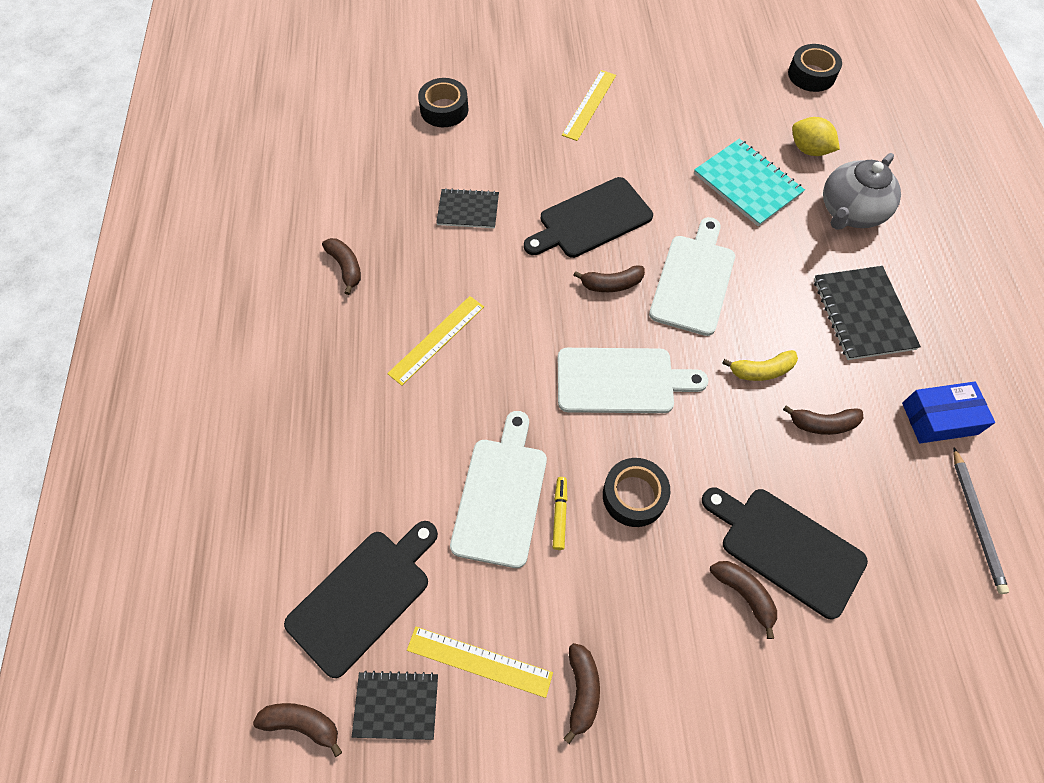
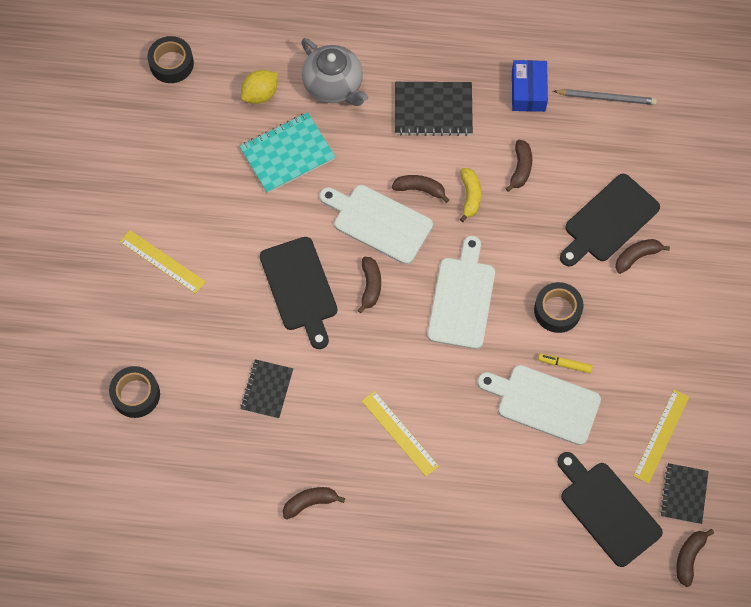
camera: 80 degrees left, 5 degrees up
(582, 691) = (687, 373): brown banana -> brown banana (420, 189)

